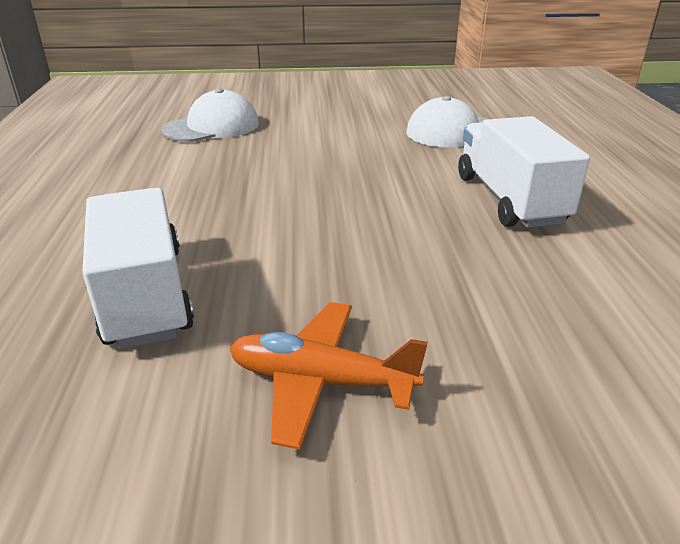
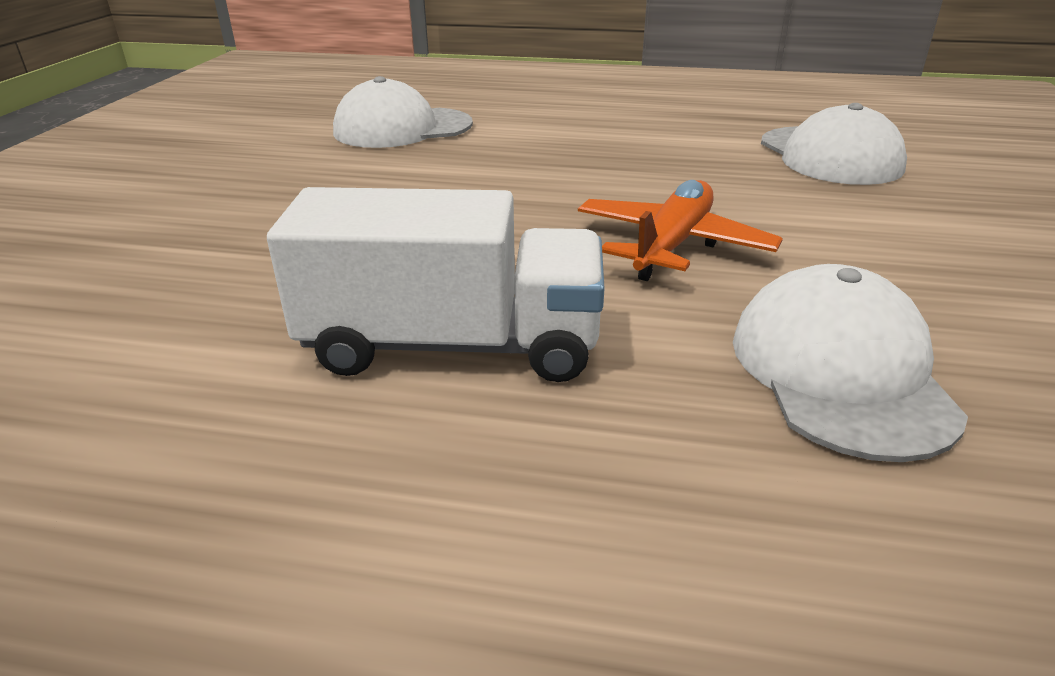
camera: 105 degrees right, 0 degrees up
(145, 295) = (402, 128): white truck -> white cap
(321, 381) = (223, 174): orange plane -> orange plane (672, 245)

